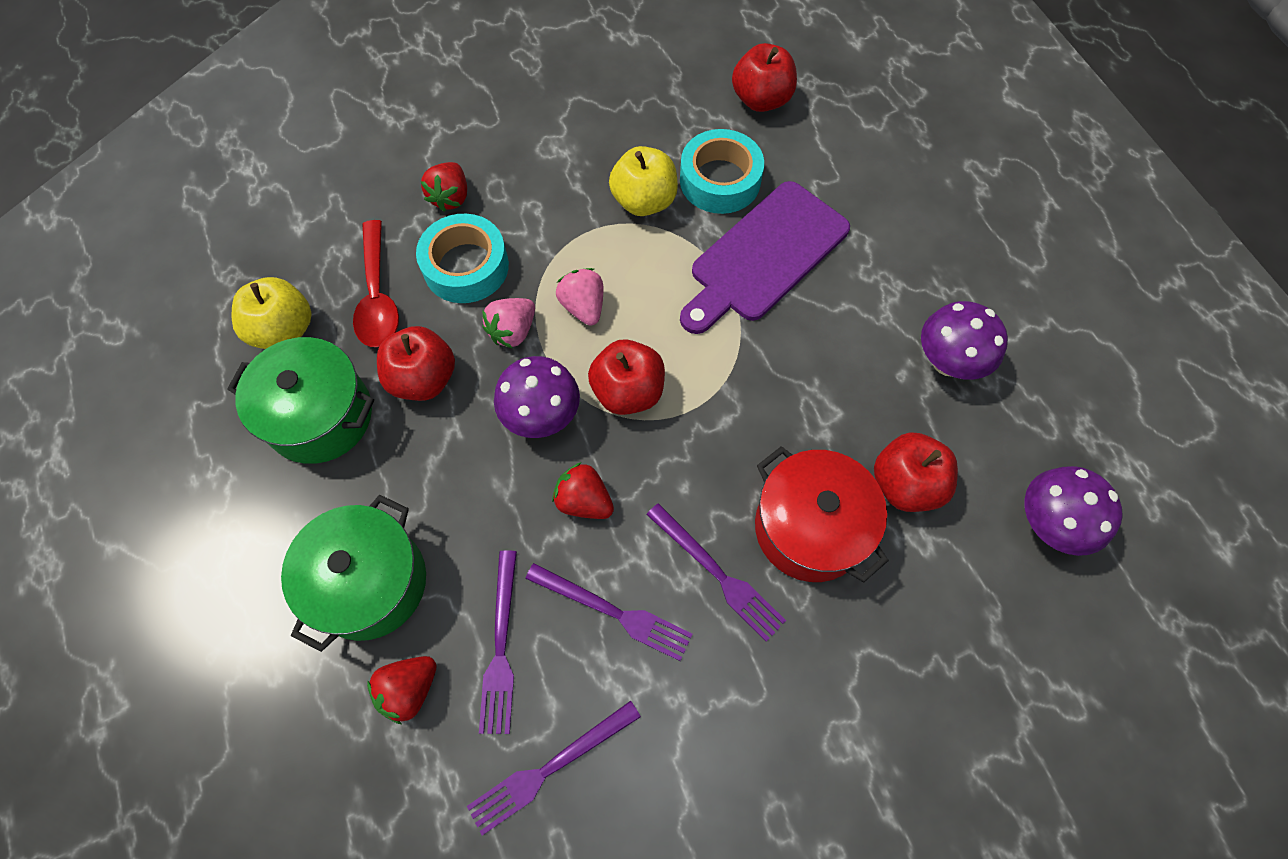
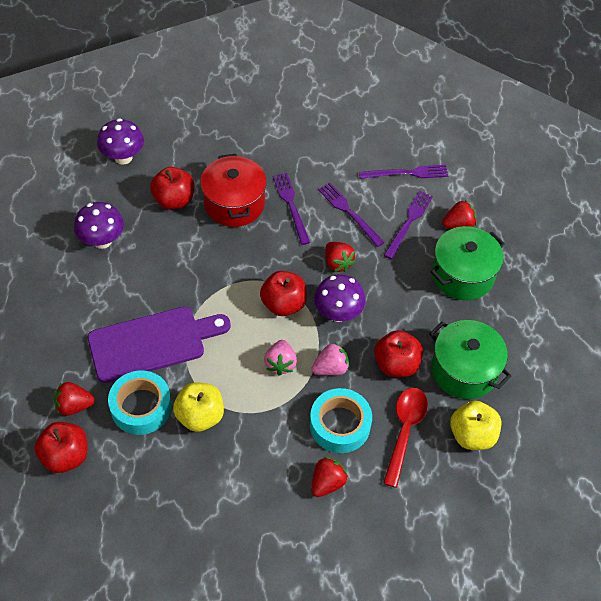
camera: 155 degrees left, 10 degrees down
(795, 148) = (74, 406): none -> red strawberry

